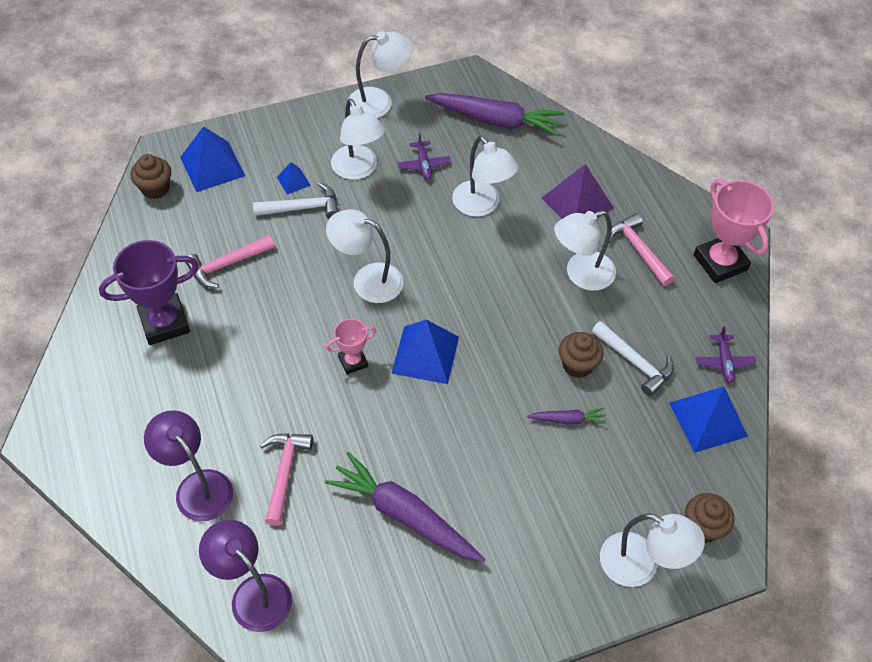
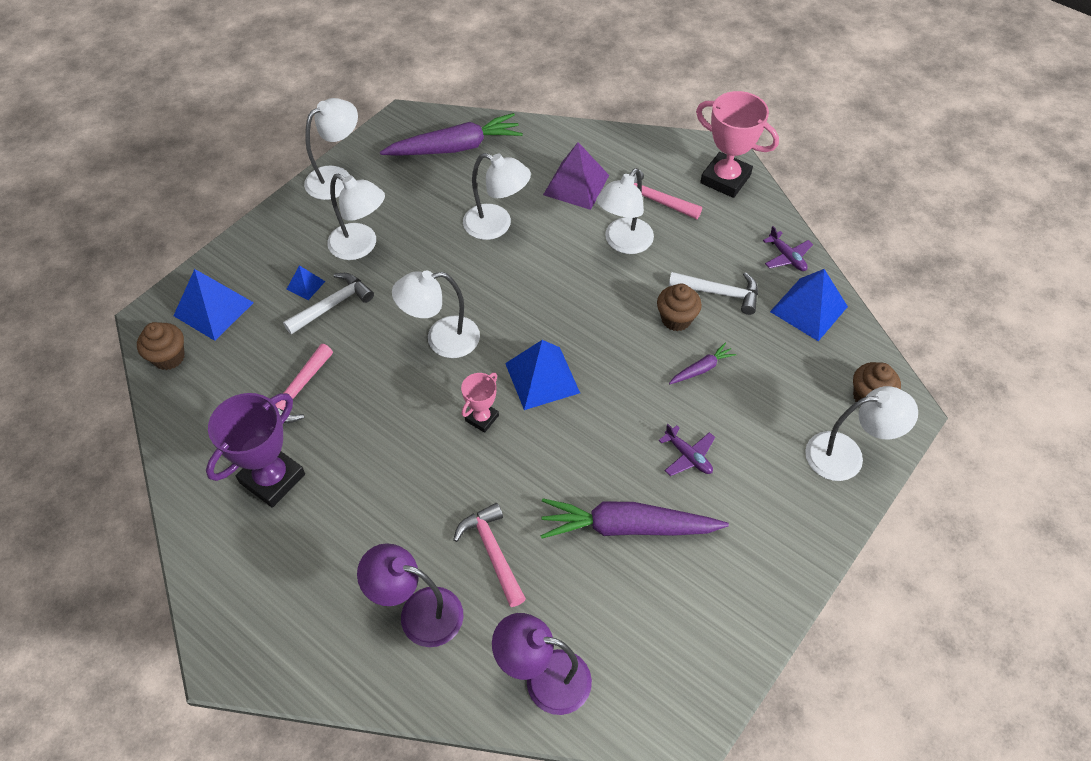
camera: 30 degrees left, 0 degrees up
(423, 164) = (418, 214): purple plane -> purple plane (688, 456)

